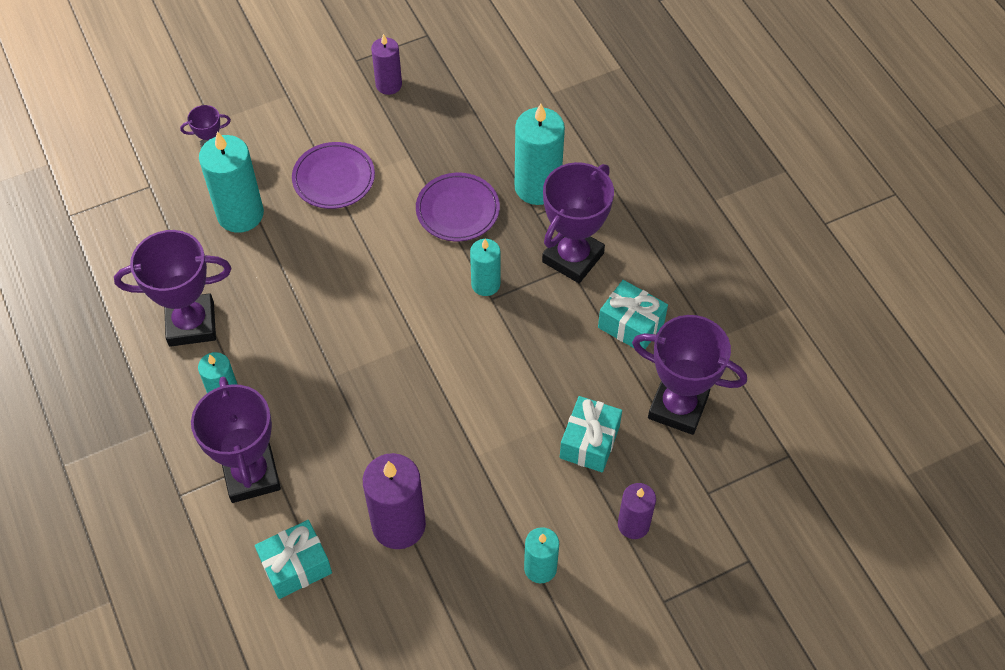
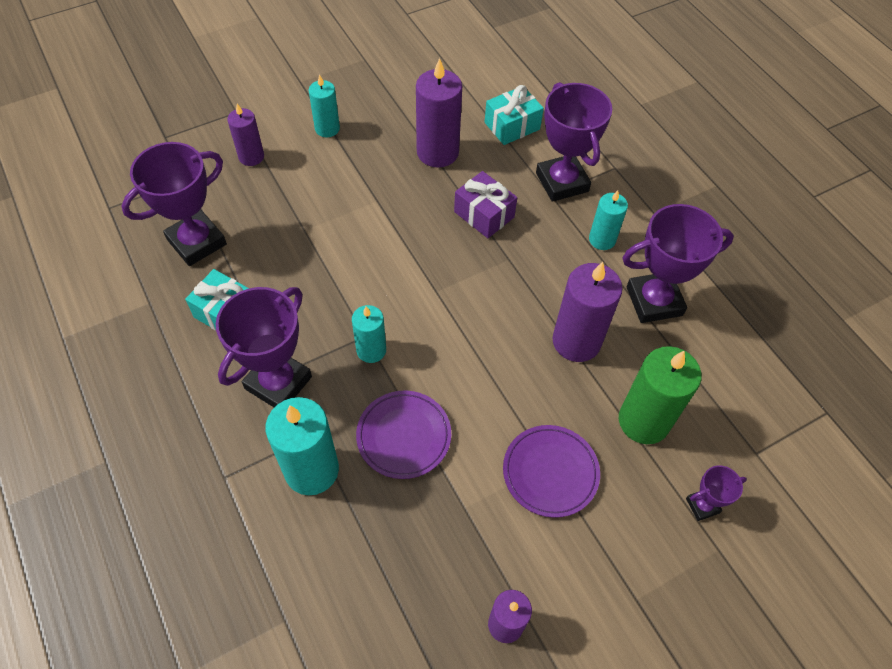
camera: 175 degrees right, 0 degrees up
(240, 214) = (643, 421): turquoise candle -> green candle
(283, 286) = (576, 341): none -> purple candle
(353, 432) = (484, 214): none -> purple gift
(589, 442) = (280, 213): turquoise gift -> none
(678, 407) = (197, 242): purple trophy -> purple trophy turned 60 degrees counterclockwise

